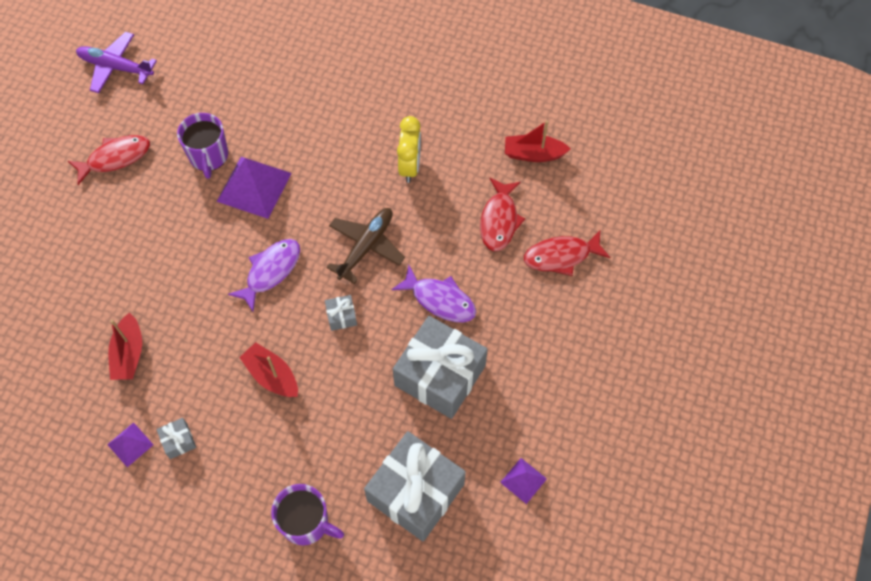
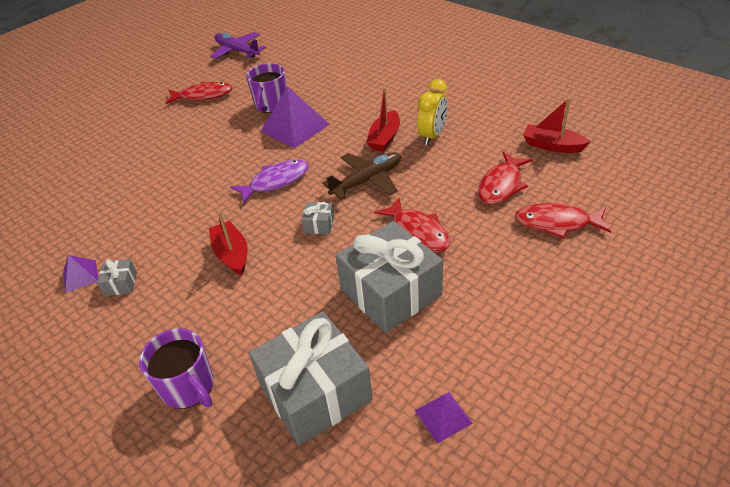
camera: 25 degrees right, 20 degrees down
(129, 354) = (127, 212): red boat -> red boat (384, 138)
(440, 300) = (418, 232): purple fish -> red fish

